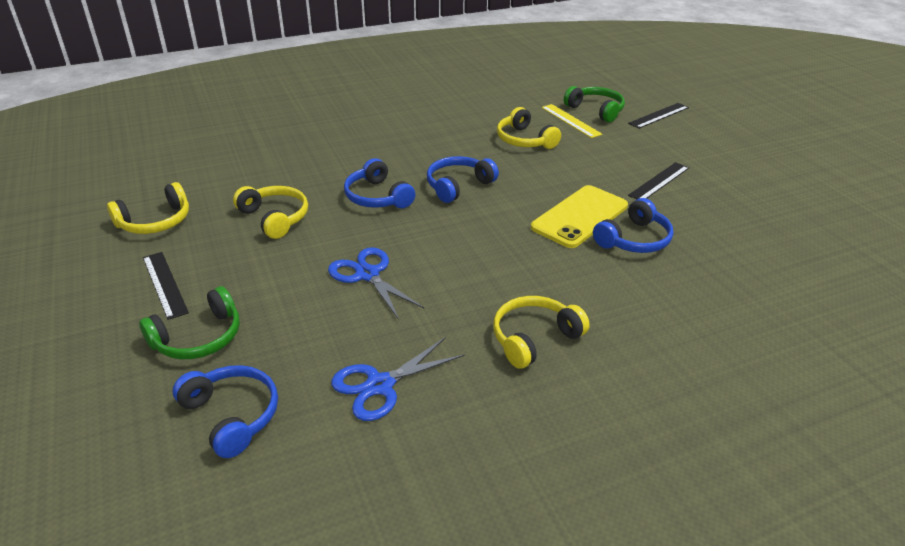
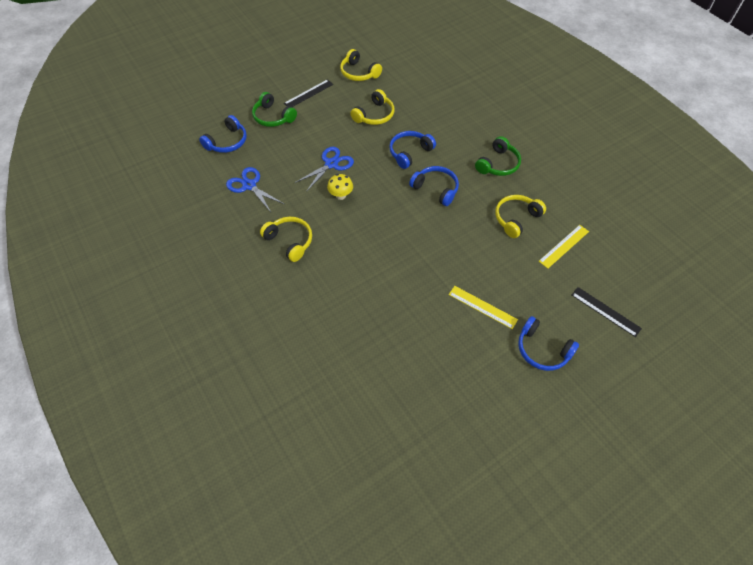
camera: 80 degrees right, 20 degrees up
(444, 271) = (341, 195): none -> yellow mushroom
(580, 217) = (417, 257): yellow phone -> none
(596, 110) = (593, 263): green headphones -> green headphones (498, 164)
(634, 239) = (397, 289): blue headphones -> blue headphones (542, 350)
(659, 181) = (482, 307): black ruler -> yellow ruler

